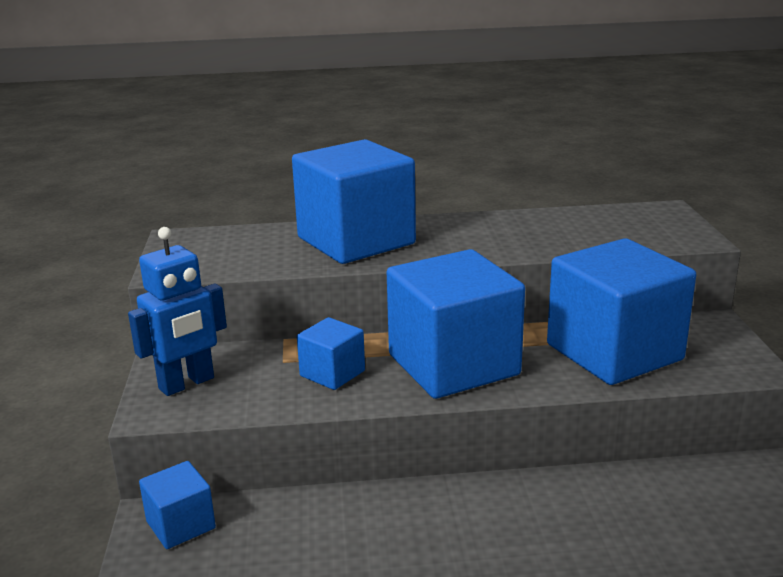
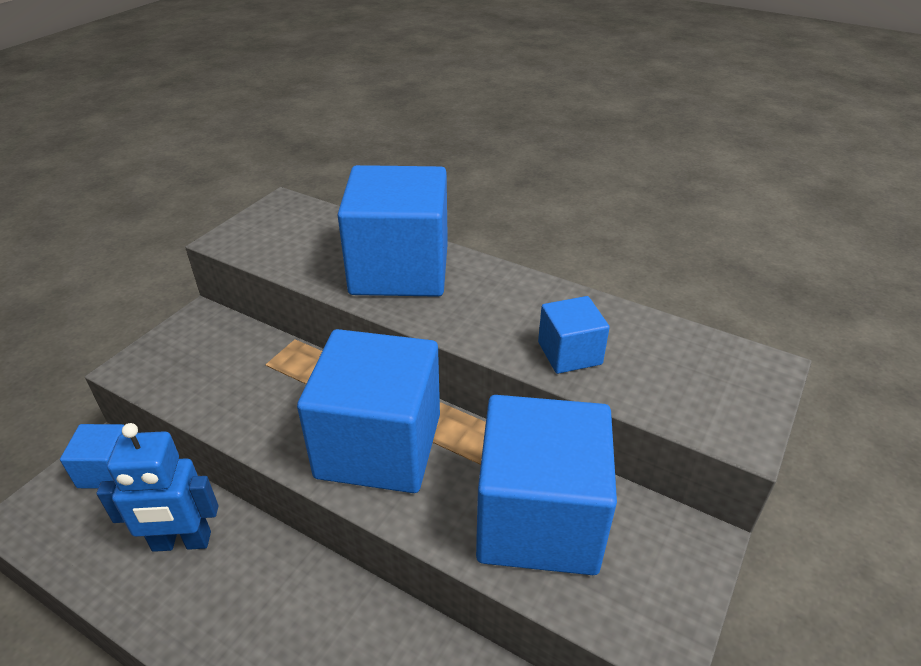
camera: 35 degrees right, 15 degrees up
(187, 384) = (181, 352): blue robot -> blue robot (181, 542)
(332, 373) = (281, 399): blue cube -> blue cube (569, 353)

